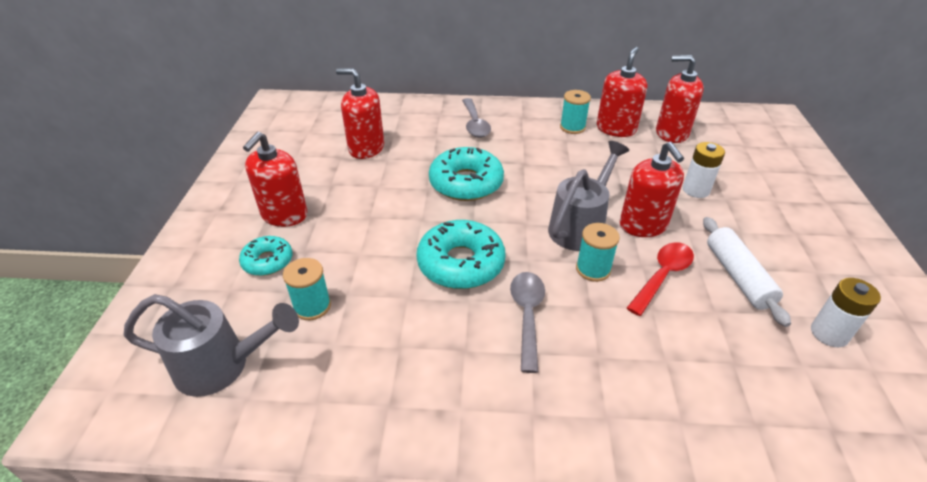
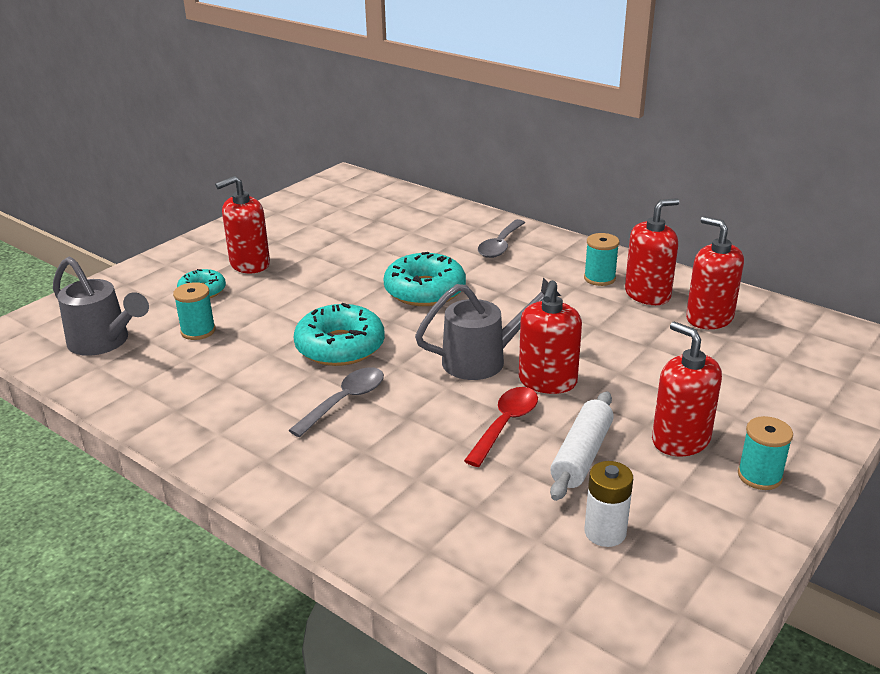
camera: 35 degrees right, 10 degrees down
(366, 148) = (373, 236): red soap dispenser -> red soap dispenser (680, 440)
(593, 269) = (447, 394): turquoise spool -> turquoise spool (759, 476)
(662, 276) = (505, 424): red spoon -> red spoon turned 45 degrees counterclockwise
(696, 190) = (653, 375): white battery -> none

